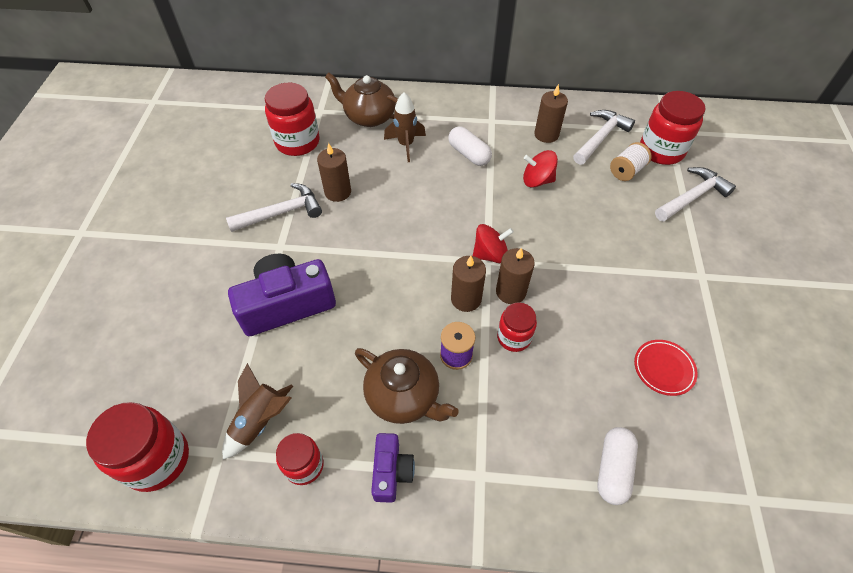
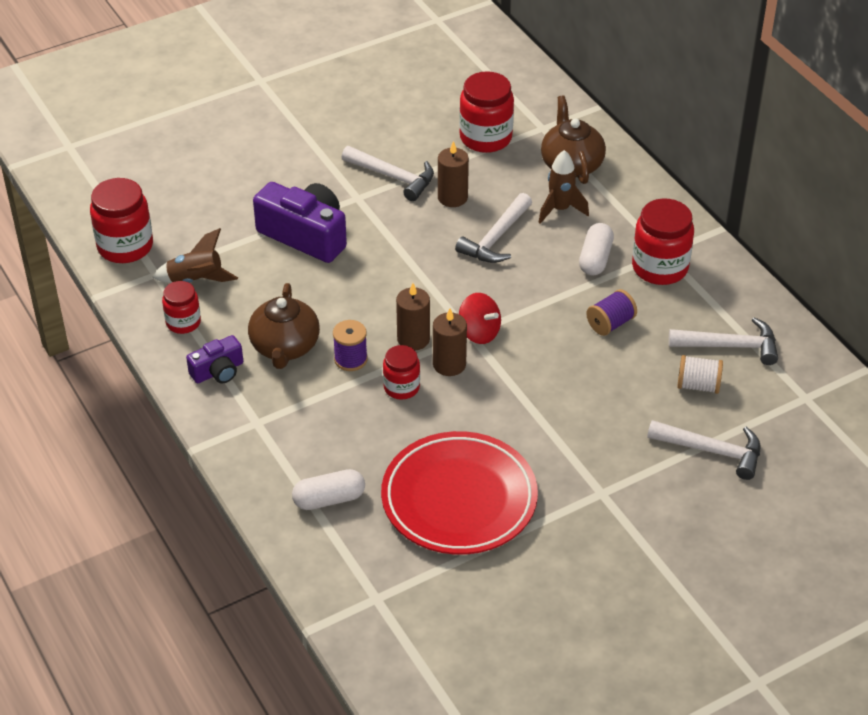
camera: 55 degrees right, 10 degrees down
(402, 192) = (496, 238): none -> white hammer
(537, 180) = (610, 324): red spinning top -> purple spool
(546, 134) = (688, 302): brown candle -> none
(661, 150) = (763, 402): red jar -> red jar (660, 267)
(663, 369) = (459, 499): red plate -> red plate, size x2.38

